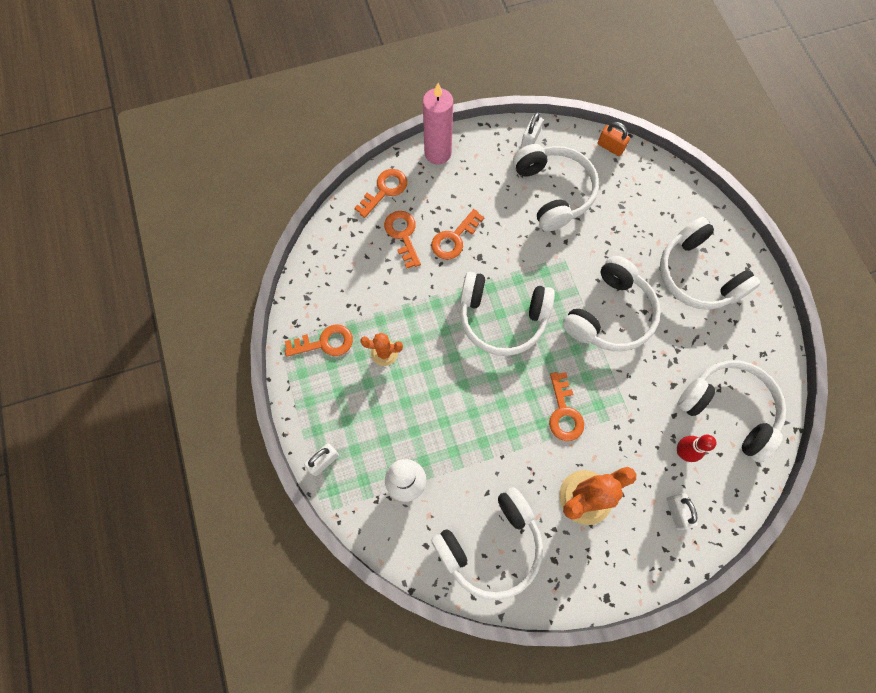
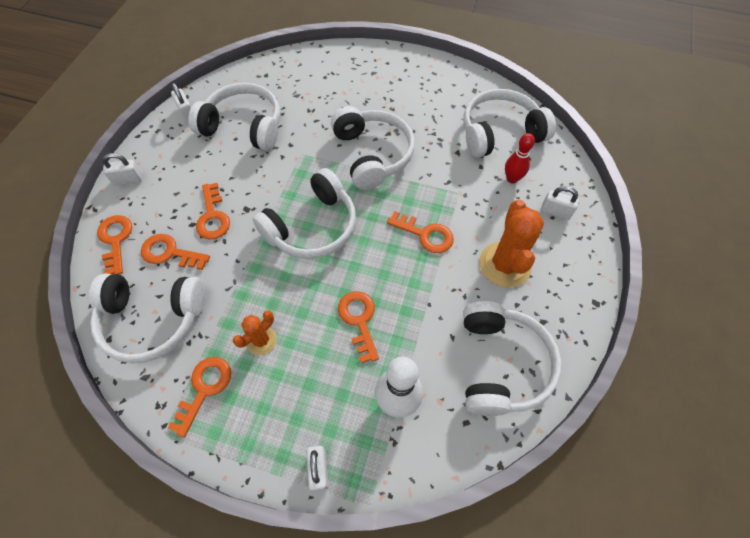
camera: 55 degrees left, 10 degrees down
(438, 153) = (128, 180): pink candle -> white padlock
(449, 412) = (359, 320): none -> orange key
(610, 147) = (246, 72): orange padlock -> none
(697, 275) = (388, 88): white headphones -> white headphones (152, 320)

